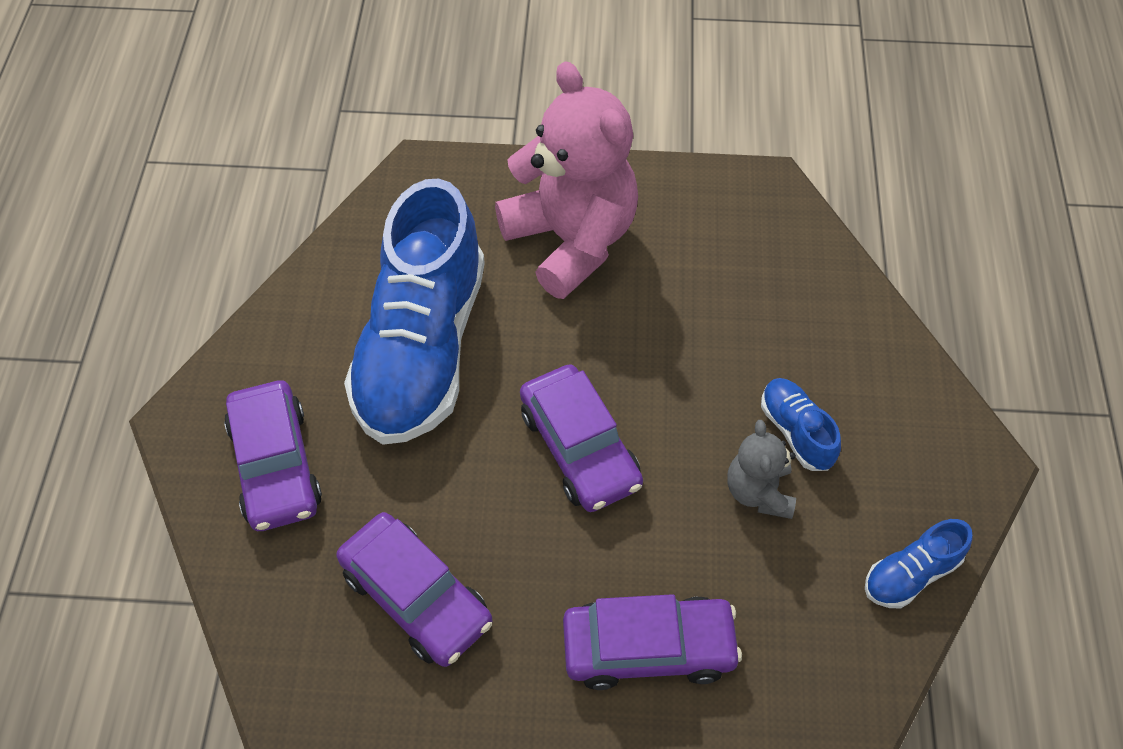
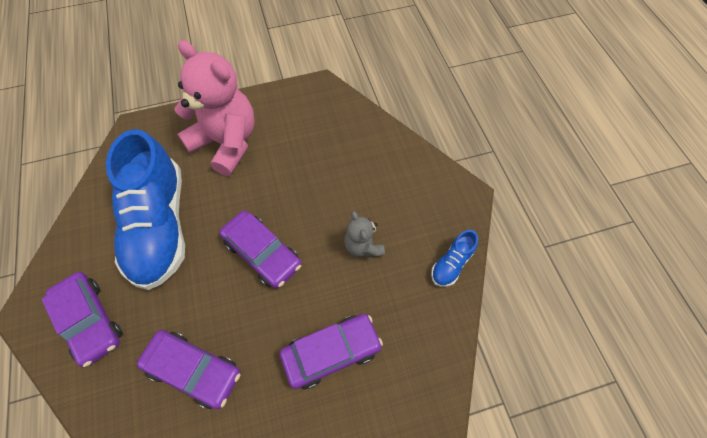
camera: 20 degrees left, 5 degrees up
(796, 432) = (372, 208): blue shoe -> none

